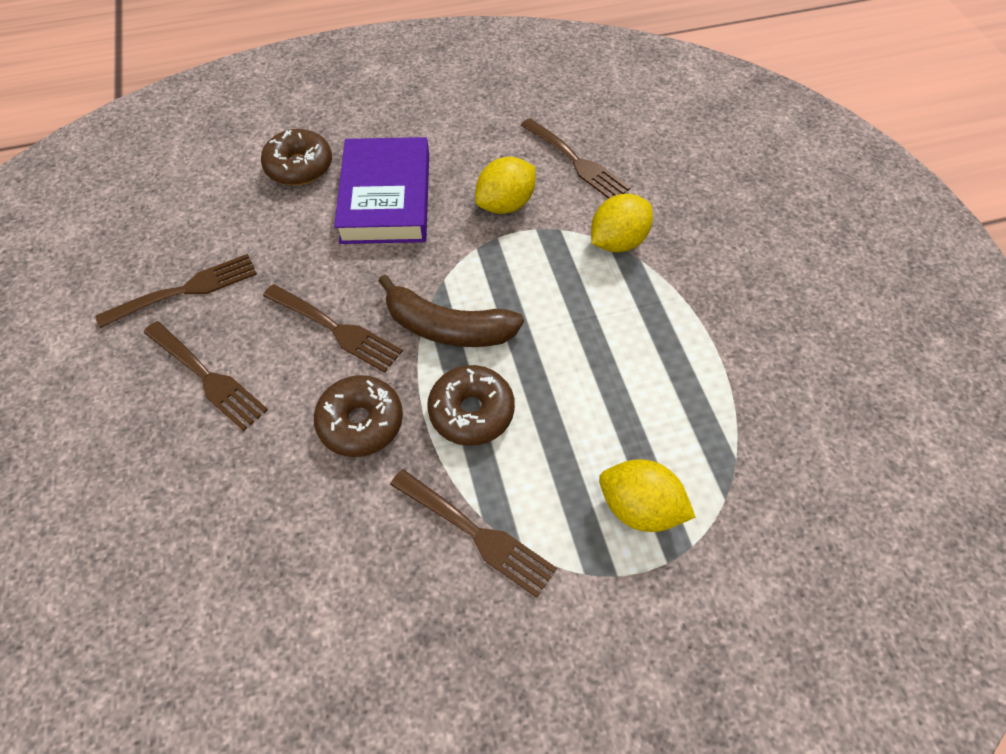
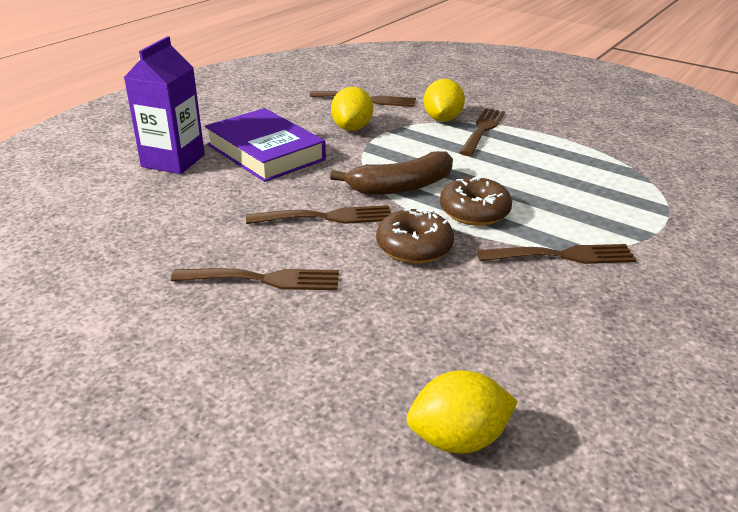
camera: 40 degrees left, 25 degrees down
(186, 290) = (172, 248): brown fork -> brown fork (482, 130)
(299, 166) = (173, 161): brown donut -> purple carton
(639, 507) = (622, 204): yellow lemon -> yellow lemon (458, 438)

